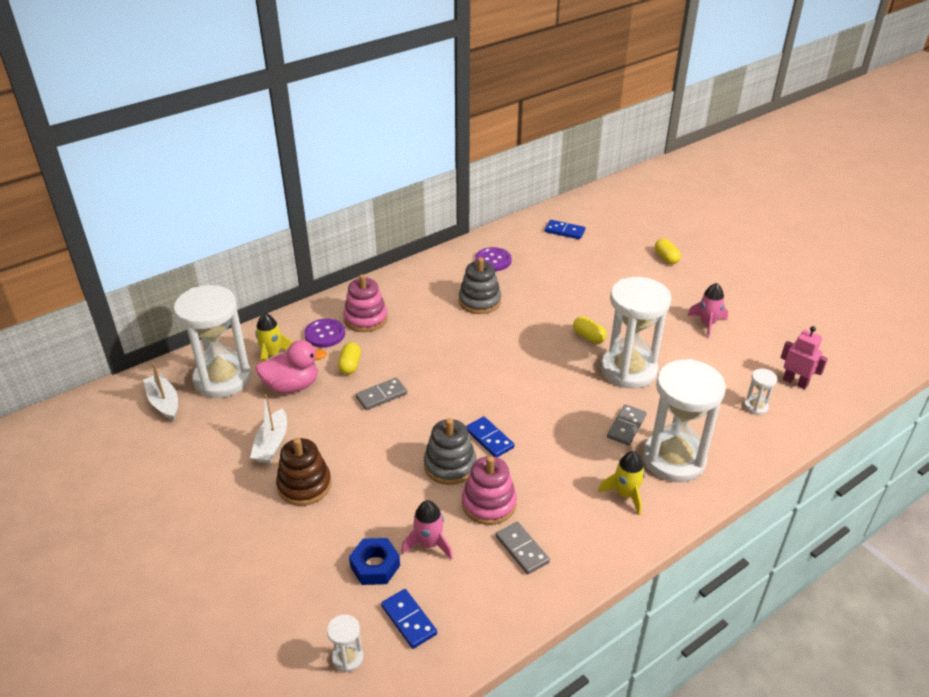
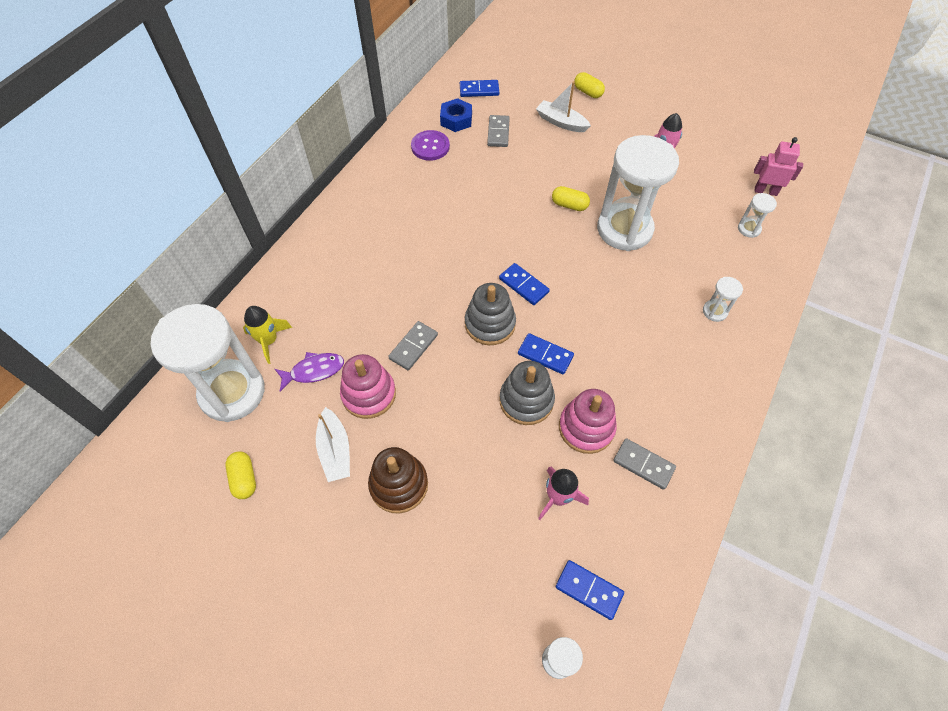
camera: 25 degrees left, 20 degrees up
(164, 402) = (183, 448): white boat -> white boat (561, 122)
(292, 385) = (314, 371): pink duck -> purple fish
(325, 334) = (311, 295): purple button -> none
(350, 365) = (360, 323): yellow capsule -> yellow capsule (244, 479)
(366, 319) = (343, 260): pink stacking toy -> pink stacking toy (369, 394)
(375, 566) = (523, 546): blue nut -> blue nut (456, 120)
(479, 301) = (445, 199): grey stacking toy -> grey stacking toy (490, 324)
(505, 383) = (523, 285): none -> blue domino
(625, 494) = (696, 366): yellow rocket -> none
(626, 426) = (656, 292): grey domino -> grey domino (498, 133)
(673, 459) = (715, 311): white hourglass -> white hourglass, size x0.41

